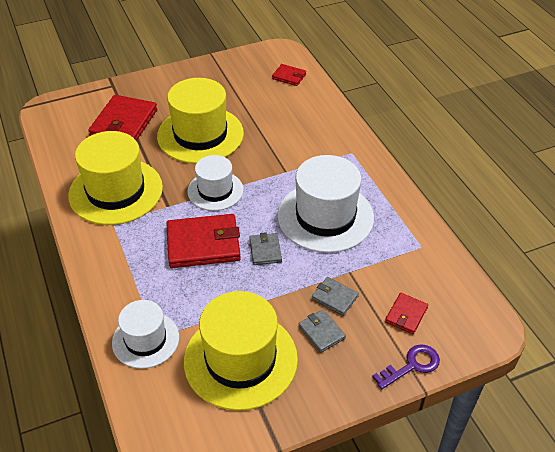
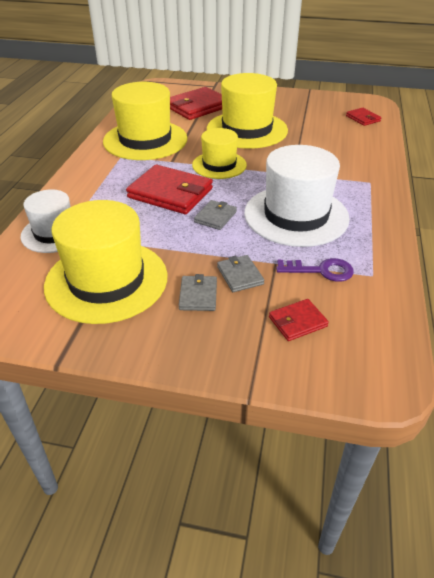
camera: 35 degrees right, 5 degrees down
(215, 190) = (219, 165): white hat -> yellow hat
(411, 366) = (258, 367): purple key -> purple key (321, 271)

